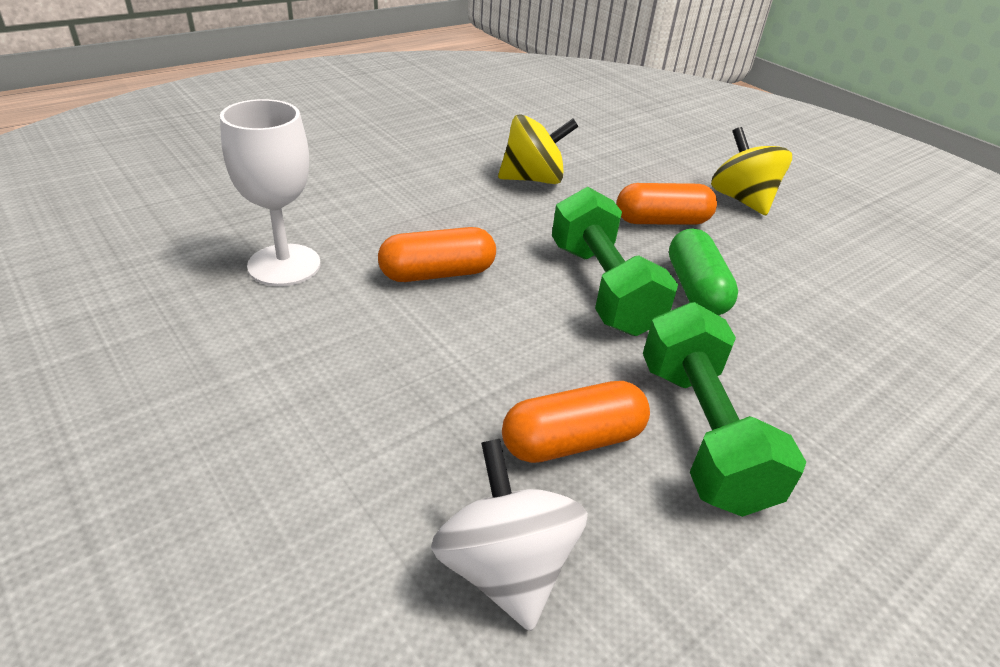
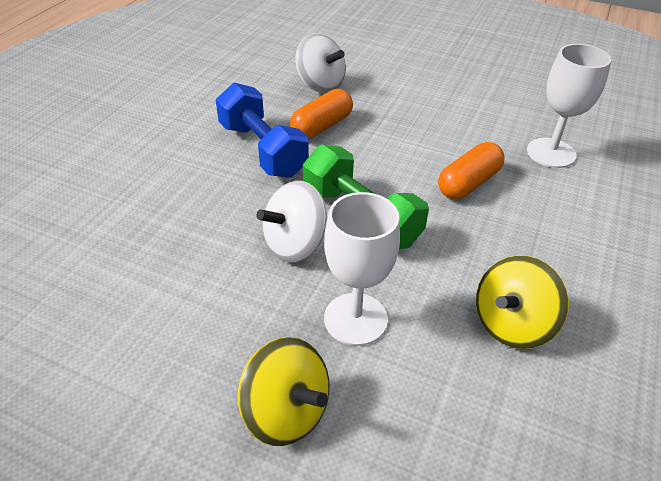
camera: 155 degrees right, 5 degrees up
(662, 221) = (355, 319): orange capsule -> white goblet
(695, 289) = (295, 244): green capsule -> white spinning top
(701, 433) = (262, 150): green dumbbell -> blue dumbbell

